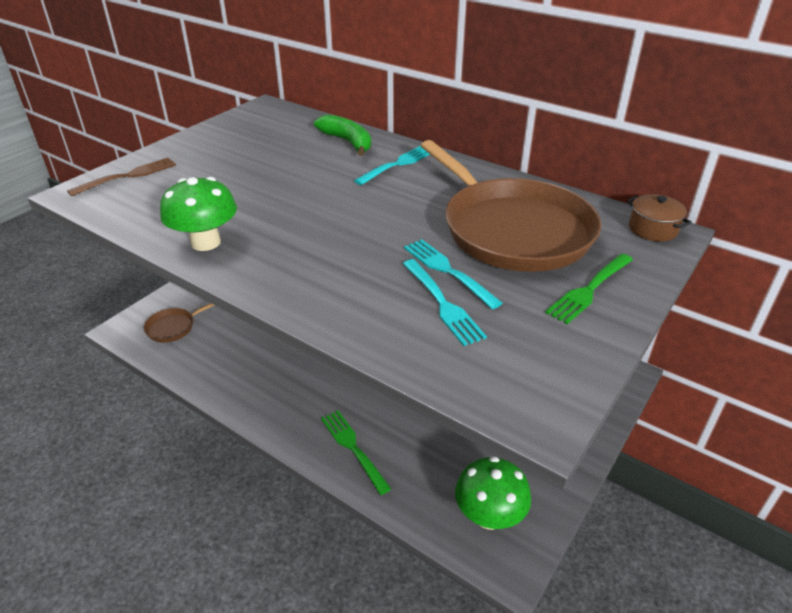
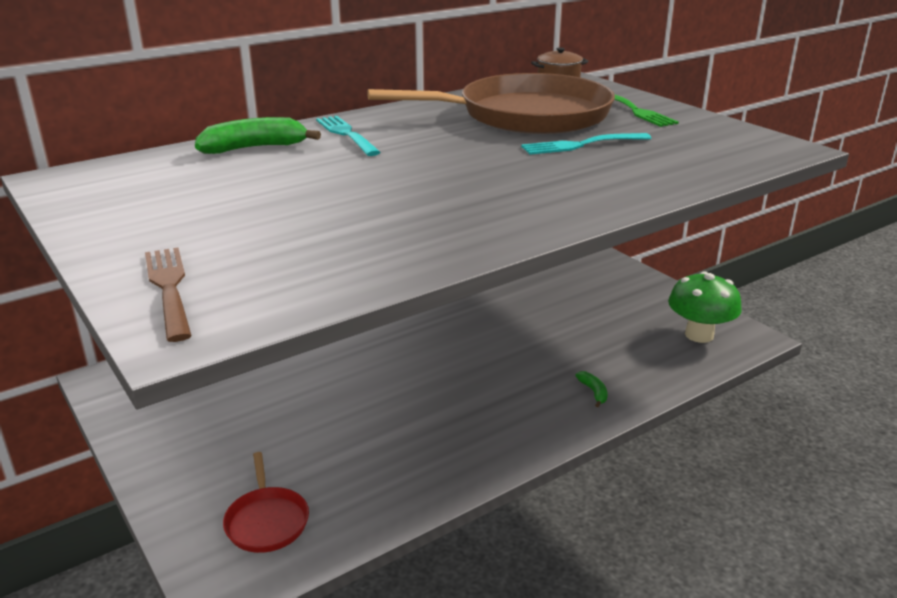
camera: 70 degrees left, 10 degrees down
(173, 327) = (267, 521): brown pan -> red pan
(206, 242) = (442, 242): green mushroom -> none
(354, 448) = (593, 392): green fork -> green banana
(442, 303) = (632, 154): turquoise fork -> none

